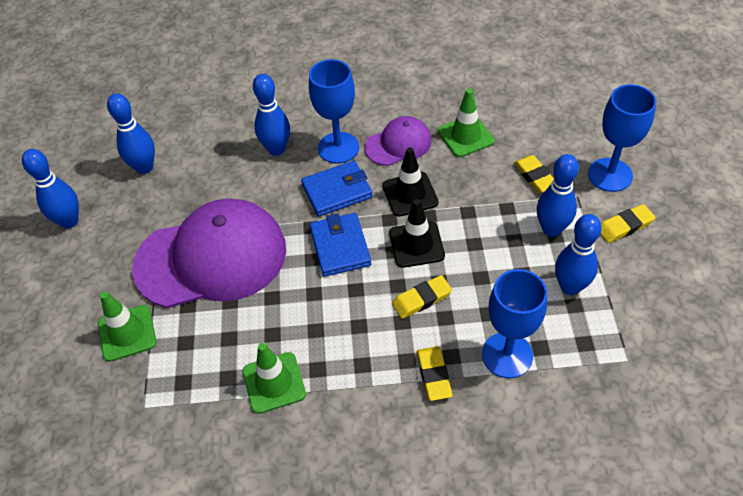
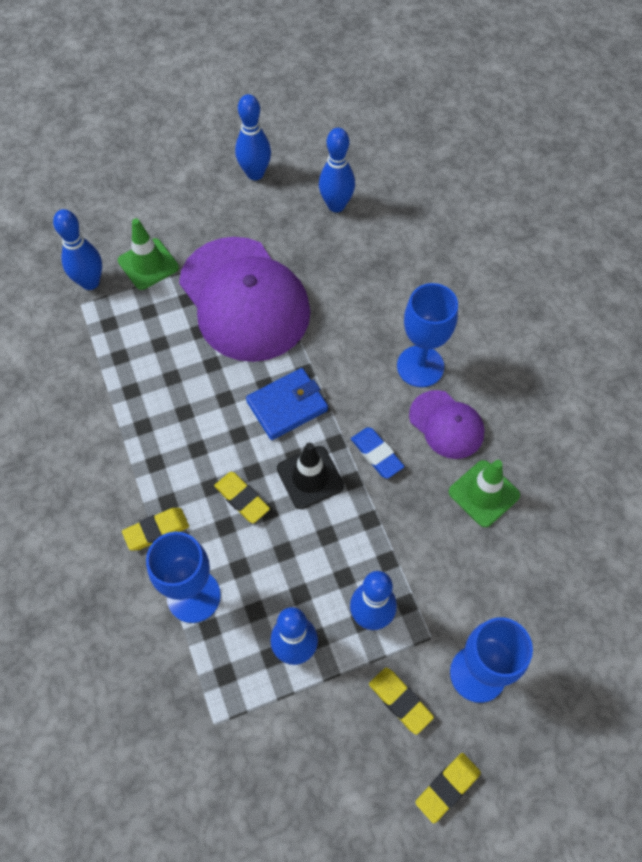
camera: 70 degrees right, 10 degrees up
(274, 383) = (122, 395): green traffic cone -> none
(276, 149) = (398, 309): blue bowling pin -> blue bowling pin (90, 282)
(337, 191) = (359, 382): blue wallet -> none
(410, 194) = (376, 454): black traffic cone -> blue eraser
(535, 176) = (445, 584): yellow eraser -> yellow eraser (447, 787)

